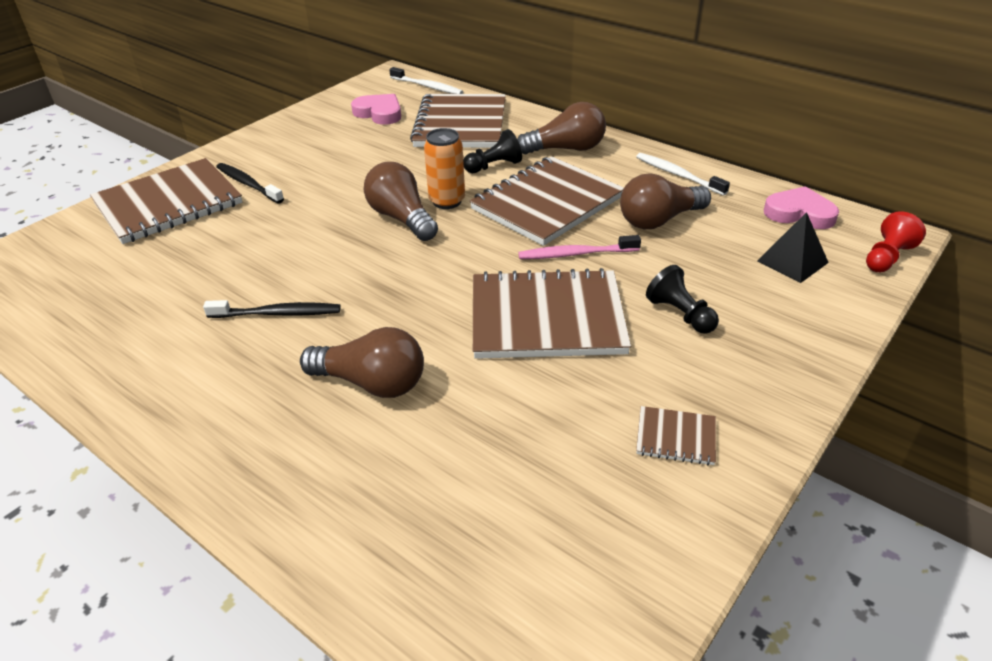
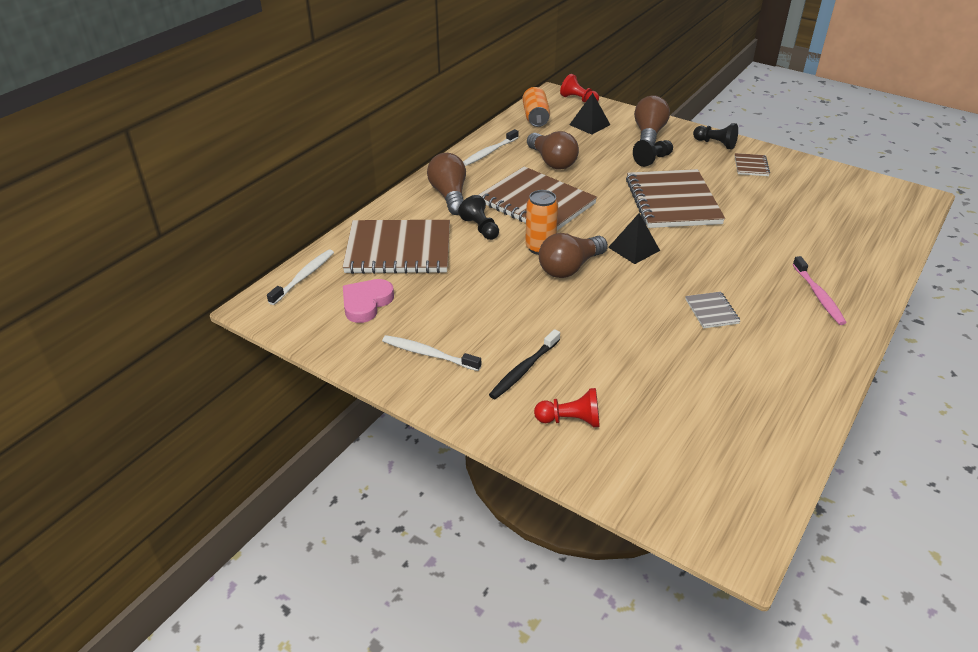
camera: 95 degrees left, 0 degrees up
(168, 204) = (570, 420): brown notebook -> red pawn
(277, 313) = (711, 311): black toothbrush -> grey notebook
(295, 141) = (428, 354): none -> white toothbrush
(372, 383) = (761, 260): brown light bulb -> brown light bulb (649, 134)
(429, 268) = (634, 249): none -> black pyramid
(575, 254) = (600, 192): pink toothbrush -> pink toothbrush (818, 296)
(760, 403) = (715, 144): none -> black pawn
(799, 213) = (535, 117): pink heart -> orange can

